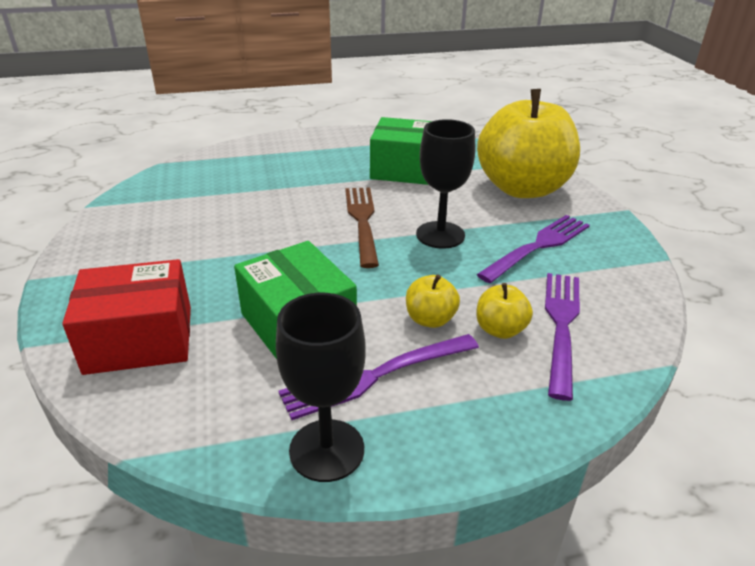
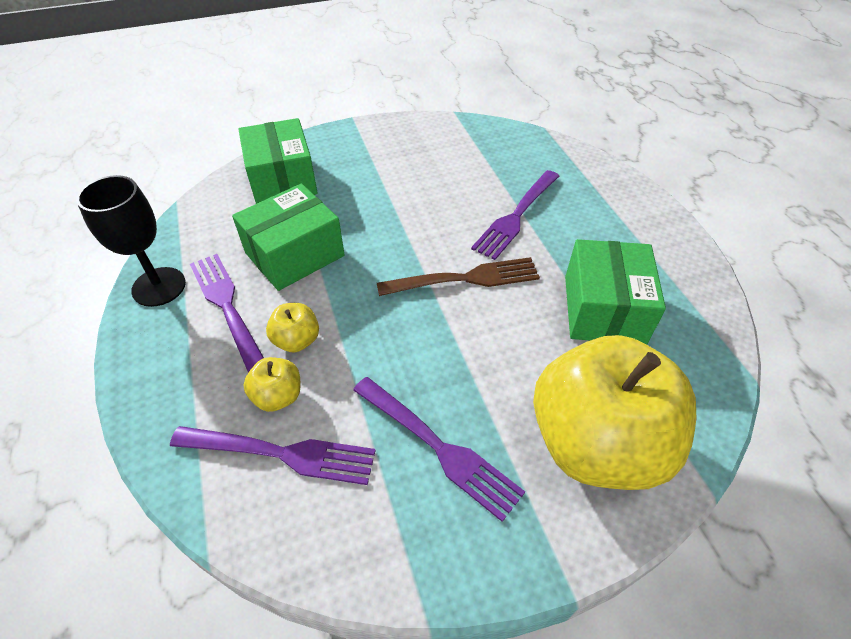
camera: 85 degrees right, 15 degrees up
(139, 339) = (282, 180): red box -> green box
(286, 190) = (516, 215): none -> purple fork
(440, 235) = (449, 346): black goblet -> none

